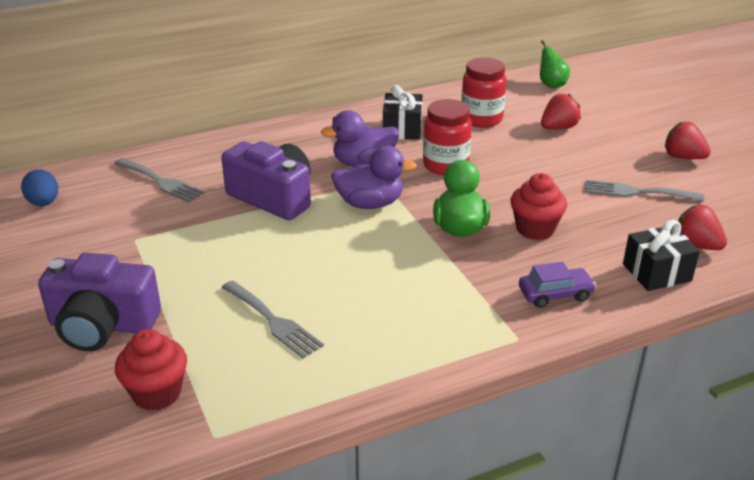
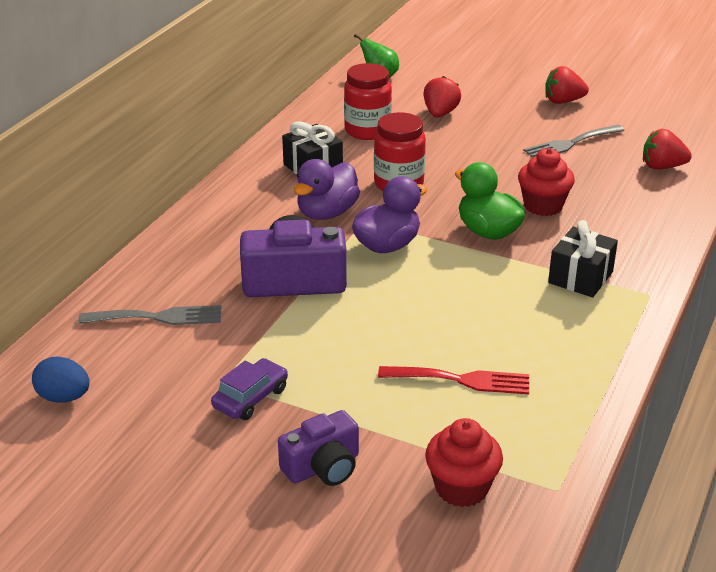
camera: 40 degrees left, 0 degrees up
(102, 325) = (323, 467): purple camera -> purple camera, size x0.63
(273, 321) = (462, 380): grey fork -> red fork
(555, 294) = (626, 249): purple car -> purple car (250, 398)
(656, 272) = (666, 199): black gift -> black gift (580, 277)

